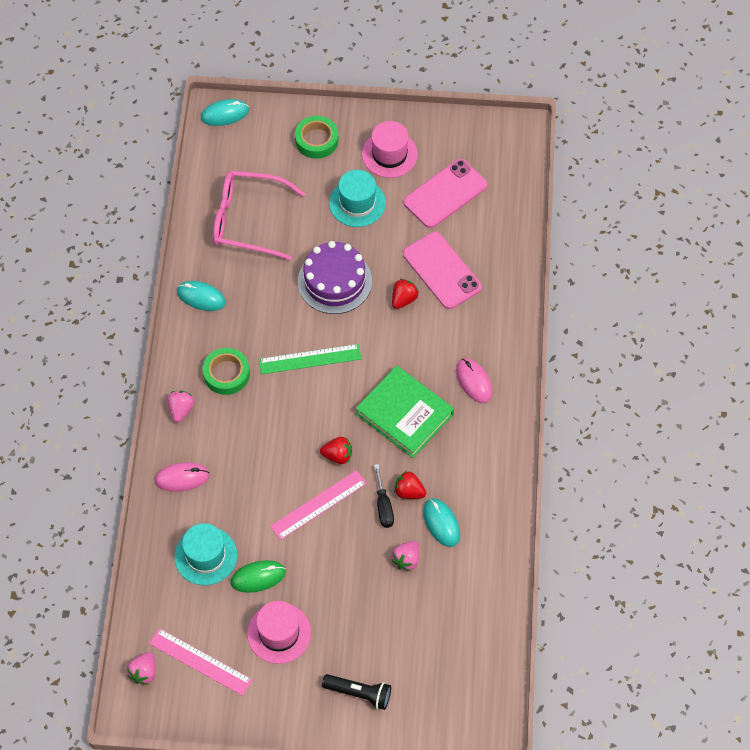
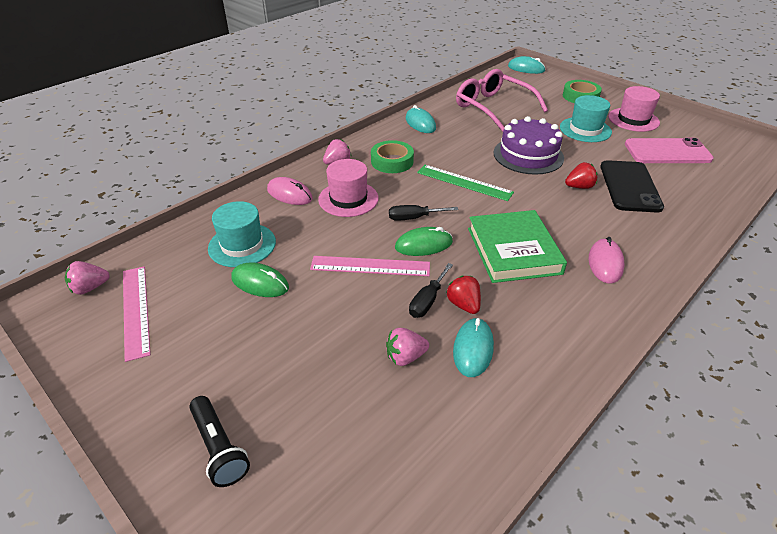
camera: 40 degrees right, 20 degrees down
(279, 633) = (221, 335): pink hat -> pink hat (348, 199)
(306, 432) = (414, 218): none -> black screwdriver
(337, 455) = (423, 245): red strawberry -> green mouse
(441, 271) = (629, 186): pink phone -> black phone

